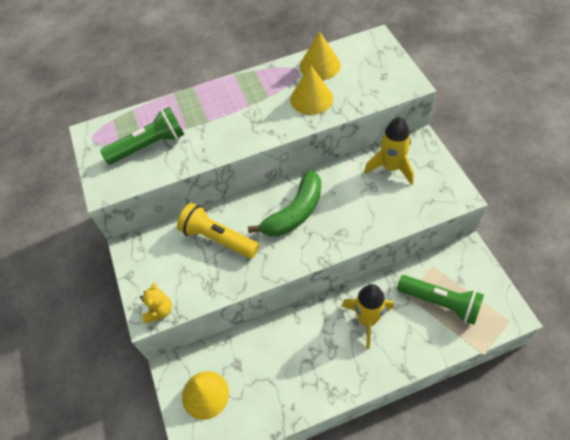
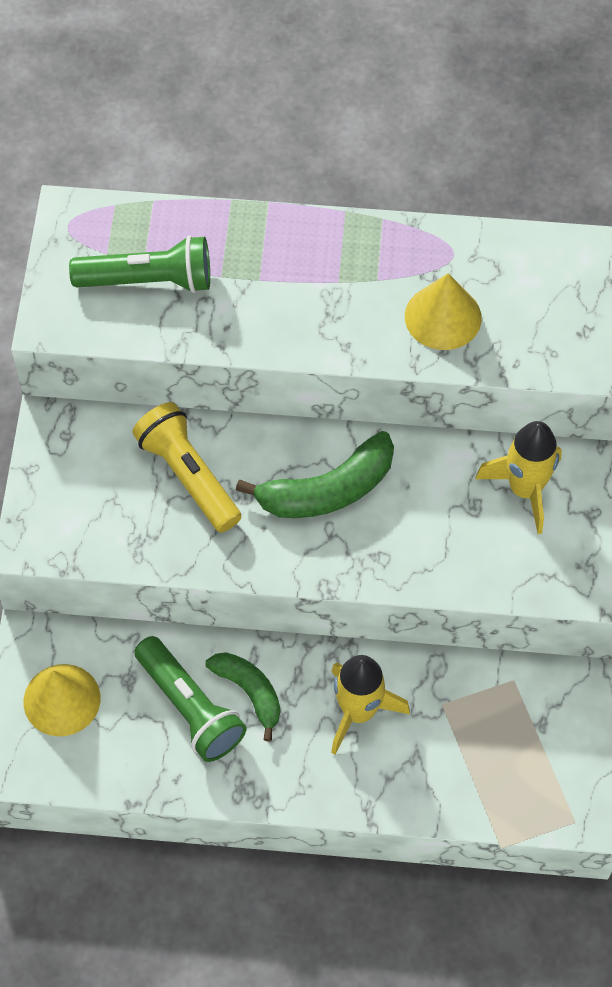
camera: 20 degrees right, 5 degrees up
(159, 311) = (50, 546): yellow teddy bear -> none
(305, 338) = (249, 692): none -> green banana
(320, 65) = (493, 261): yellow cone -> none
(440, 302) = (486, 742): green flashlight -> green flashlight (190, 707)

